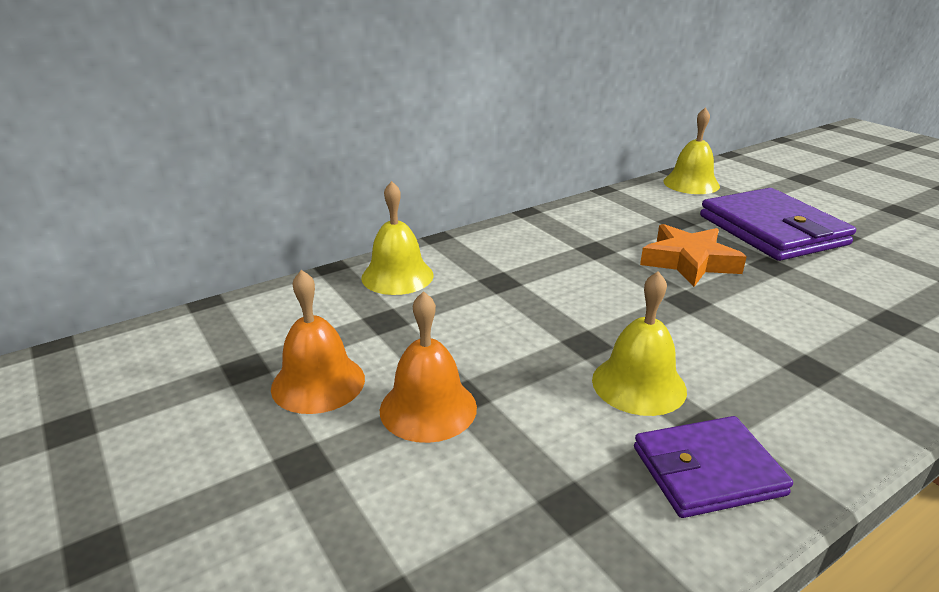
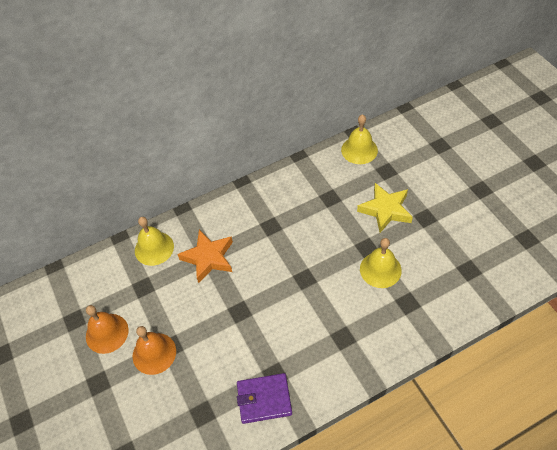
camera: 10 degrees right, 25 degrees up
(638, 384) = (254, 344): yellow bell -> yellow bell (380, 269)
(689, 262) = (320, 242): orange star -> orange star (208, 258)
(772, 230) = (385, 210): purple wallet -> yellow star

